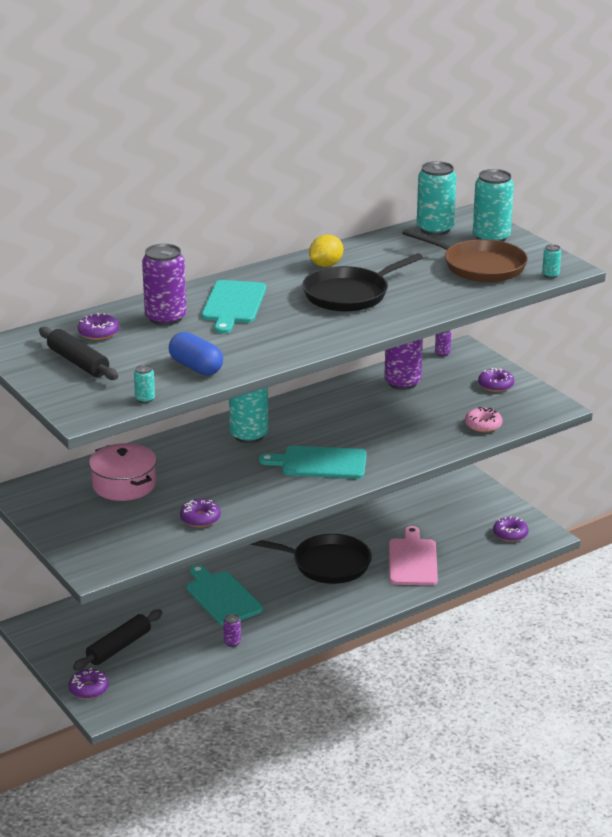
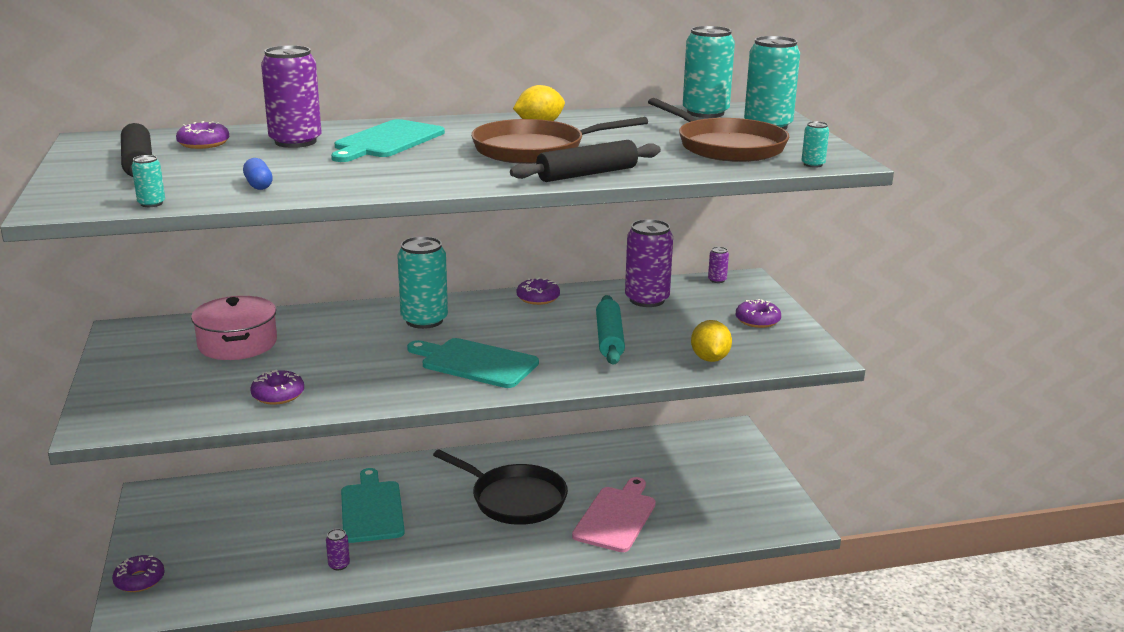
camera: 20 degrees right, 5 degrees down
(119, 647) = (215, 539): black rolling pin -> black rolling pin (587, 174)
(196, 367) = (258, 185): blue capsule -> blue capsule, size x0.58
(349, 294) = (534, 150): black pan -> brown pan
(400, 423) = (609, 339): none -> turquoise rolling pin
(483, 425) = (710, 359): pink donut -> yellow lemon
(510, 534) = (754, 512): purple donut -> purple donut (538, 298)

